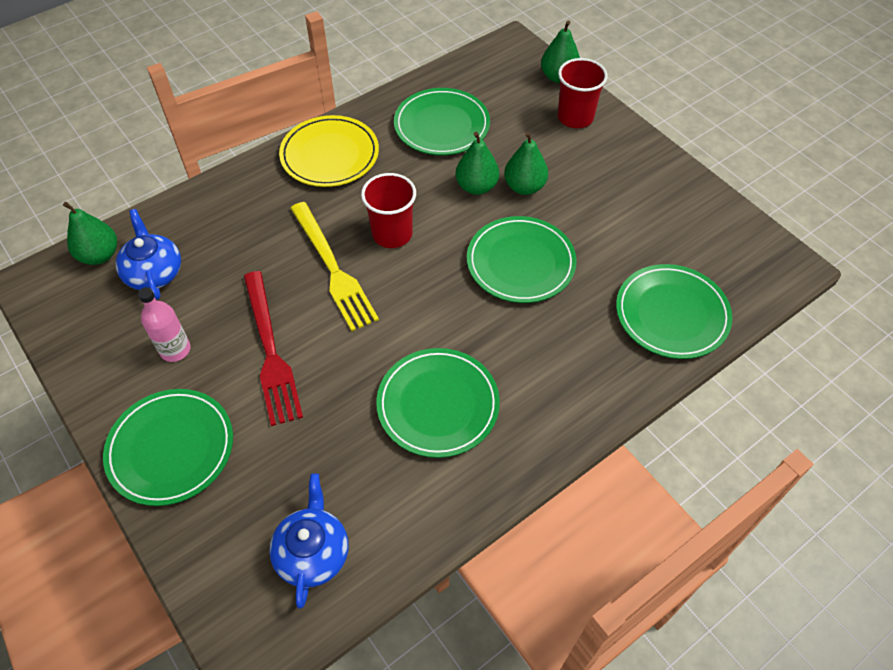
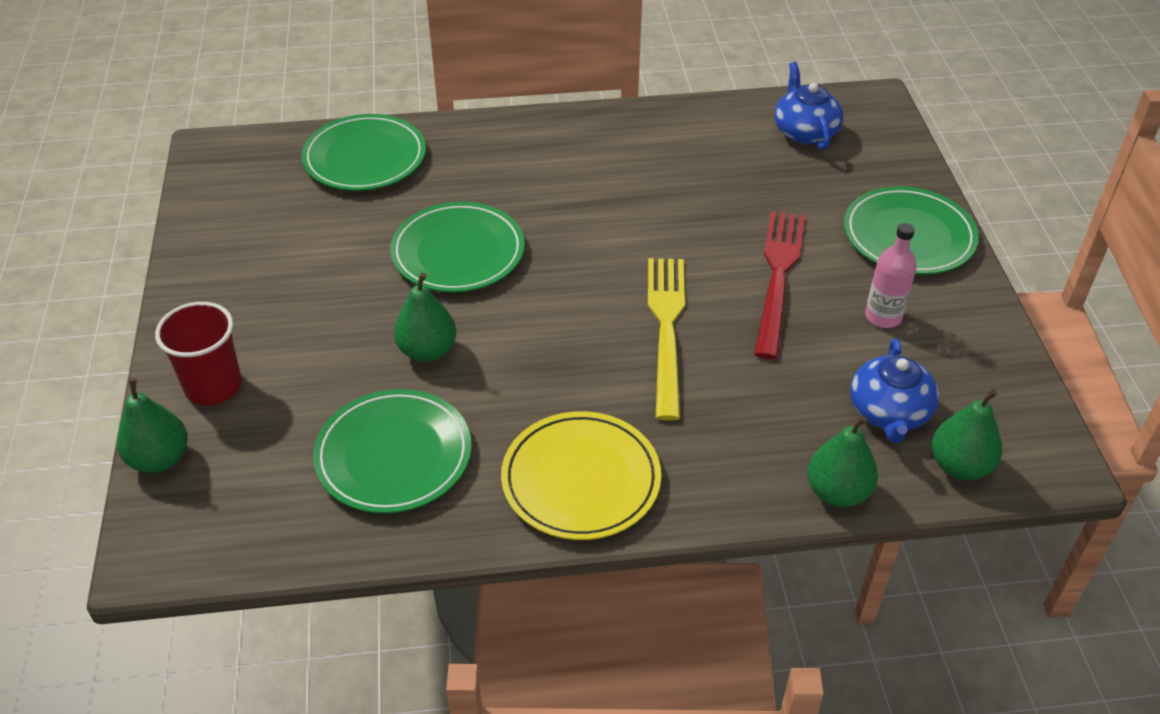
camera: 150 degrees left, 10 degrees down
(312, 552) = (805, 131): blue teapot -> blue teapot turned 135 degrees clockwise
(392, 234) = (572, 338): red cup -> none
(438, 405) = (639, 177): green plate -> none
(524, 187) = (372, 326): green pear -> green pear (837, 492)

